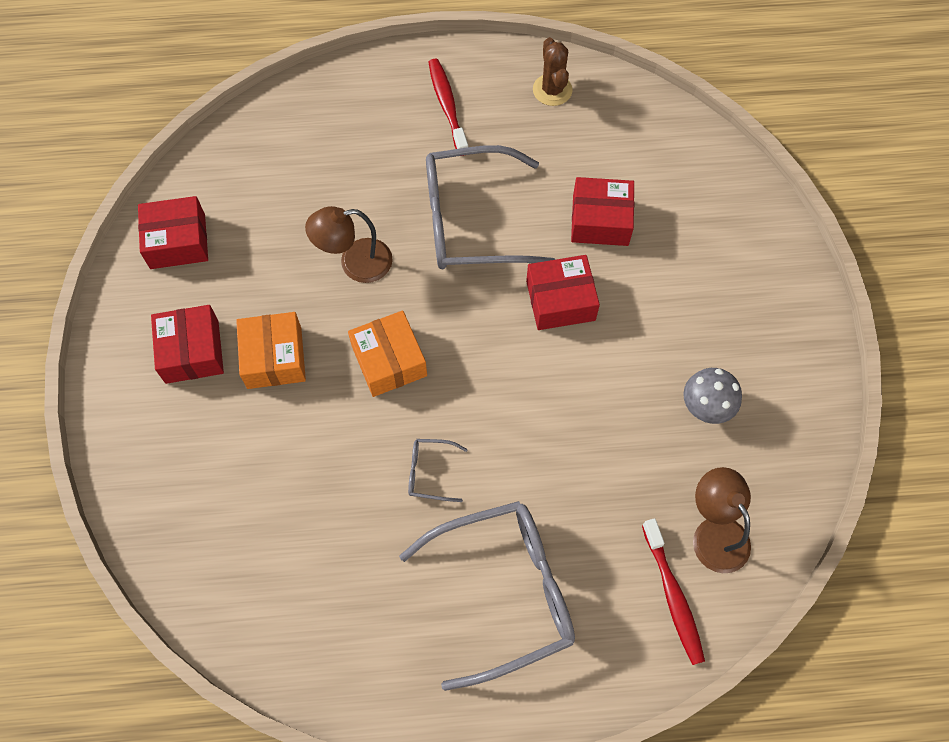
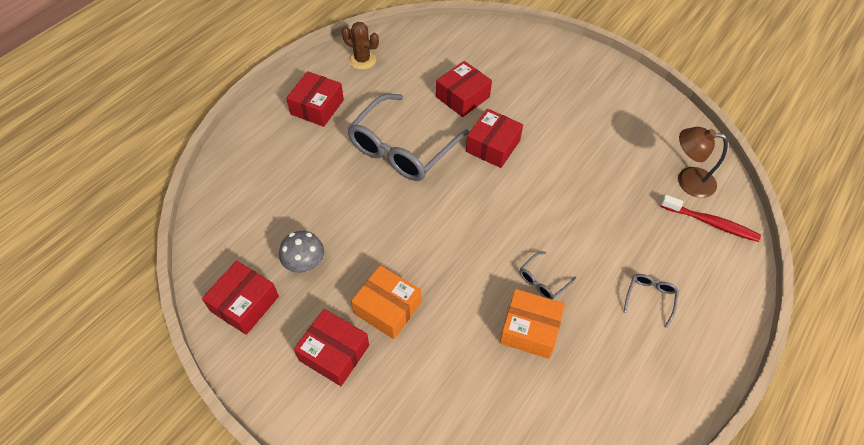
camera: 50 degrees left, 10 degrees down
(355, 263) = (368, 220): brown lamp -> none
(389, 361) = (450, 249): orange box -> orange box (529, 329)
(447, 106) = (317, 107): red toothbrush -> red box
(504, 592) = (649, 298): grey glasses -> grey glasses, size x0.42
(706, 406) = (613, 133): grey mushroom -> grey mushroom (305, 263)

